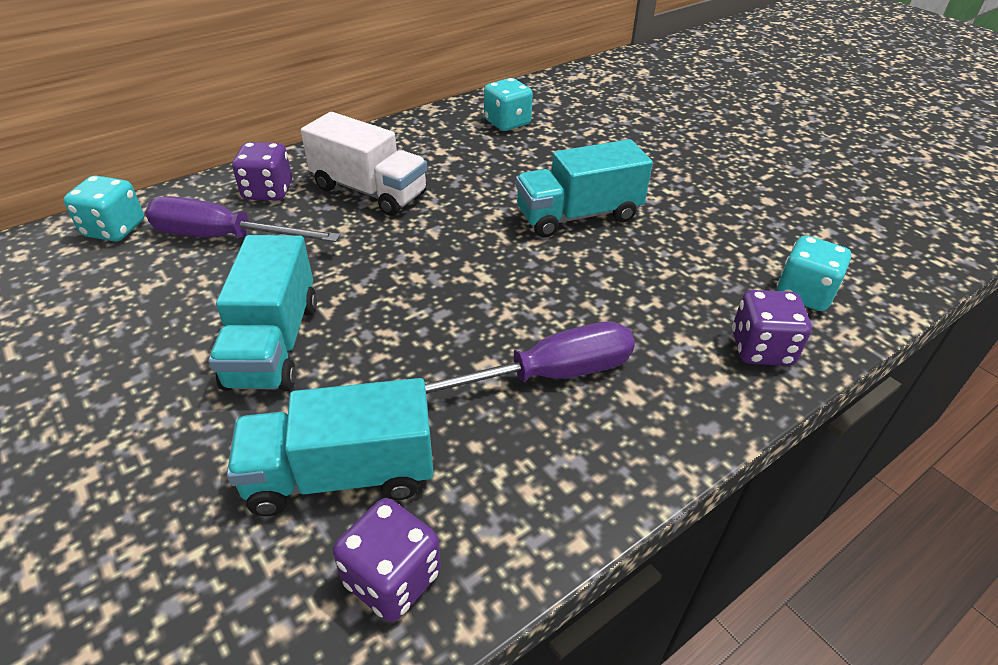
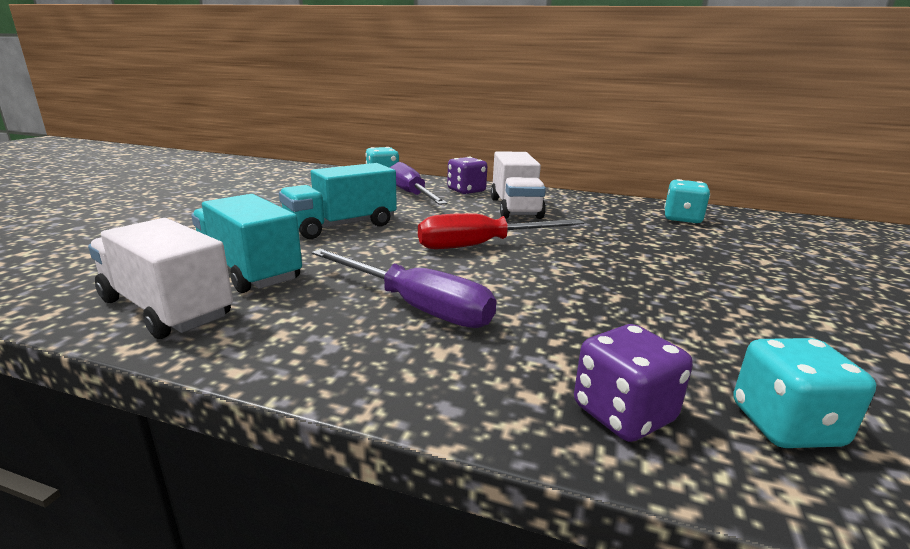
camera: 55 degrees right, 20 degrees down
(392, 578) = (166, 308): purple dice -> white truck
(448, 267) = (482, 245): none -> red screwdriver
(578, 215) = (632, 269): turquoise truck -> none

